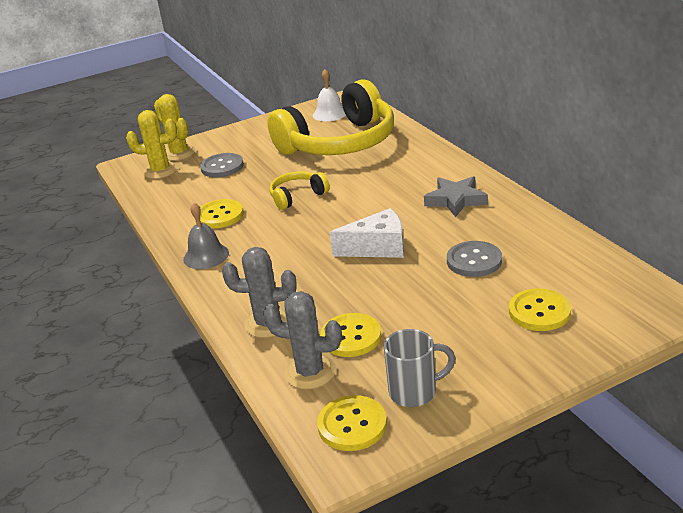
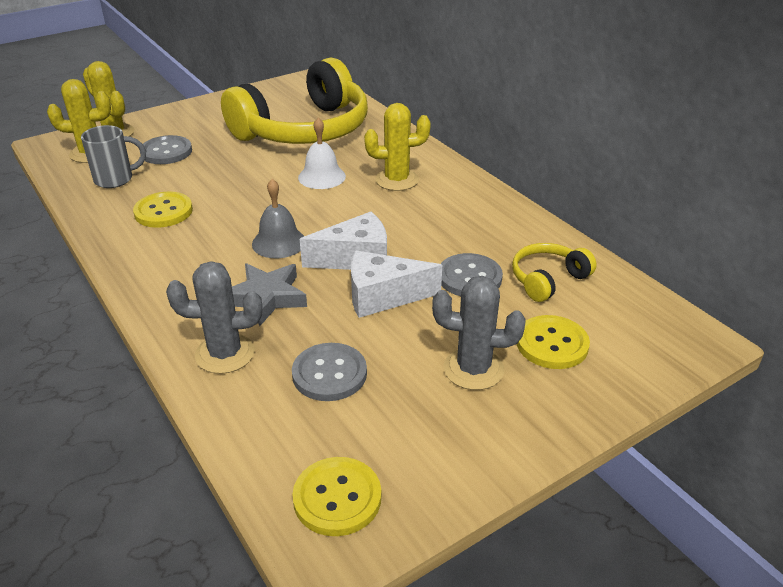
camera: 10 degrees left, 5 degrees up
(206, 256) = (146, 262): grey bell -> grey bell (279, 242)
(297, 196) = (257, 191): yellow headphones -> yellow headphones (548, 279)
(310, 372) = (280, 422): grey cactus -> grey cactus (473, 369)
(330, 113) = (292, 95): white bell -> white bell (322, 177)
(351, 337) = (329, 374): yellow button -> grey button
(398, 277) = (383, 296): none -> white cheese
(414, 392) = (413, 451): grey mug -> grey mug (115, 179)
(417, 182) = (397, 180): none -> yellow cactus
(456, 200) = (442, 202): grey star -> grey star (266, 297)

